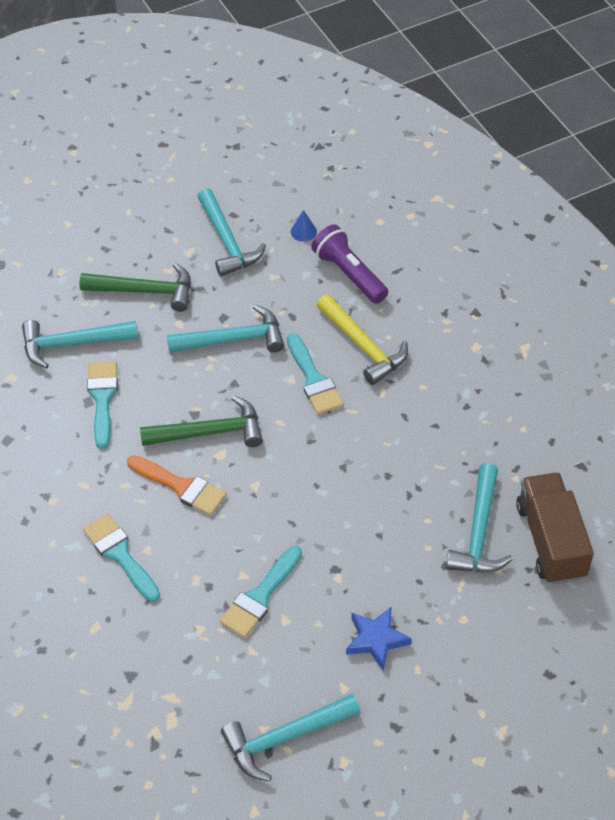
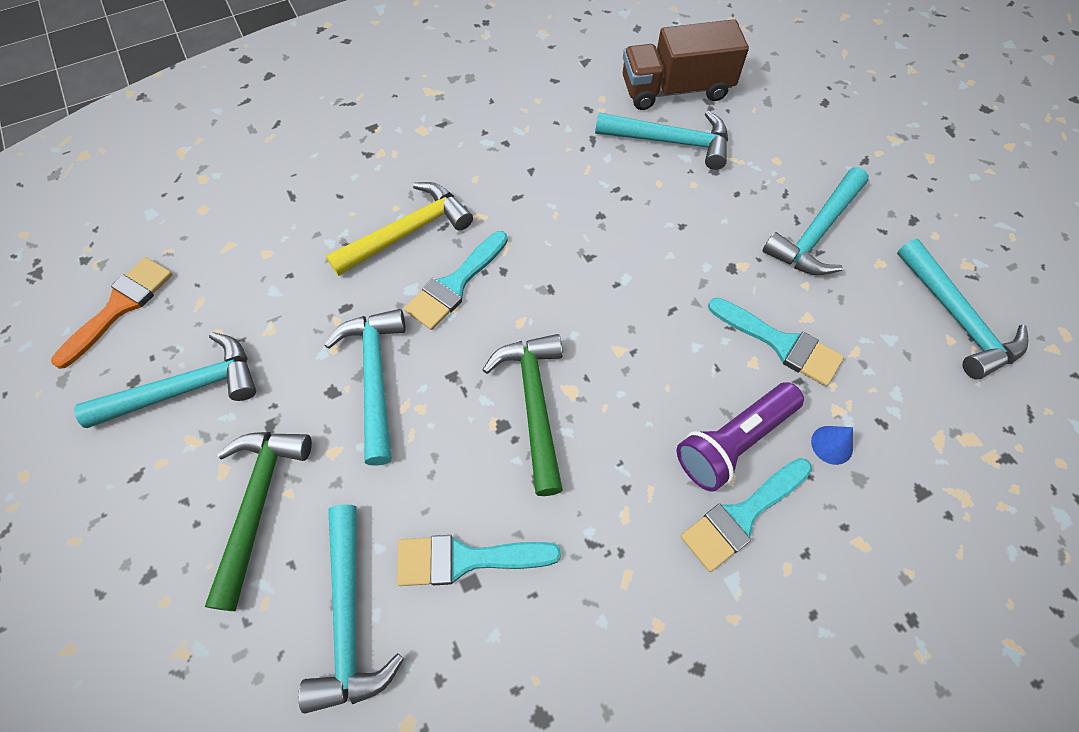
camera: 90 degrees left, 10 degrees up
(181, 487) = (625, 439): orange brush -> orange brush (120, 307)
(303, 231) = (195, 293): blue cone -> blue cone (832, 445)
(313, 380) = (455, 284): turquoise brush -> turquoise brush turned 150 degrees clockwise
(349, 274) = (286, 244): purple flashlight -> purple flashlight (734, 442)
(376, 640) = (816, 232): blue star -> turquoise hammer

